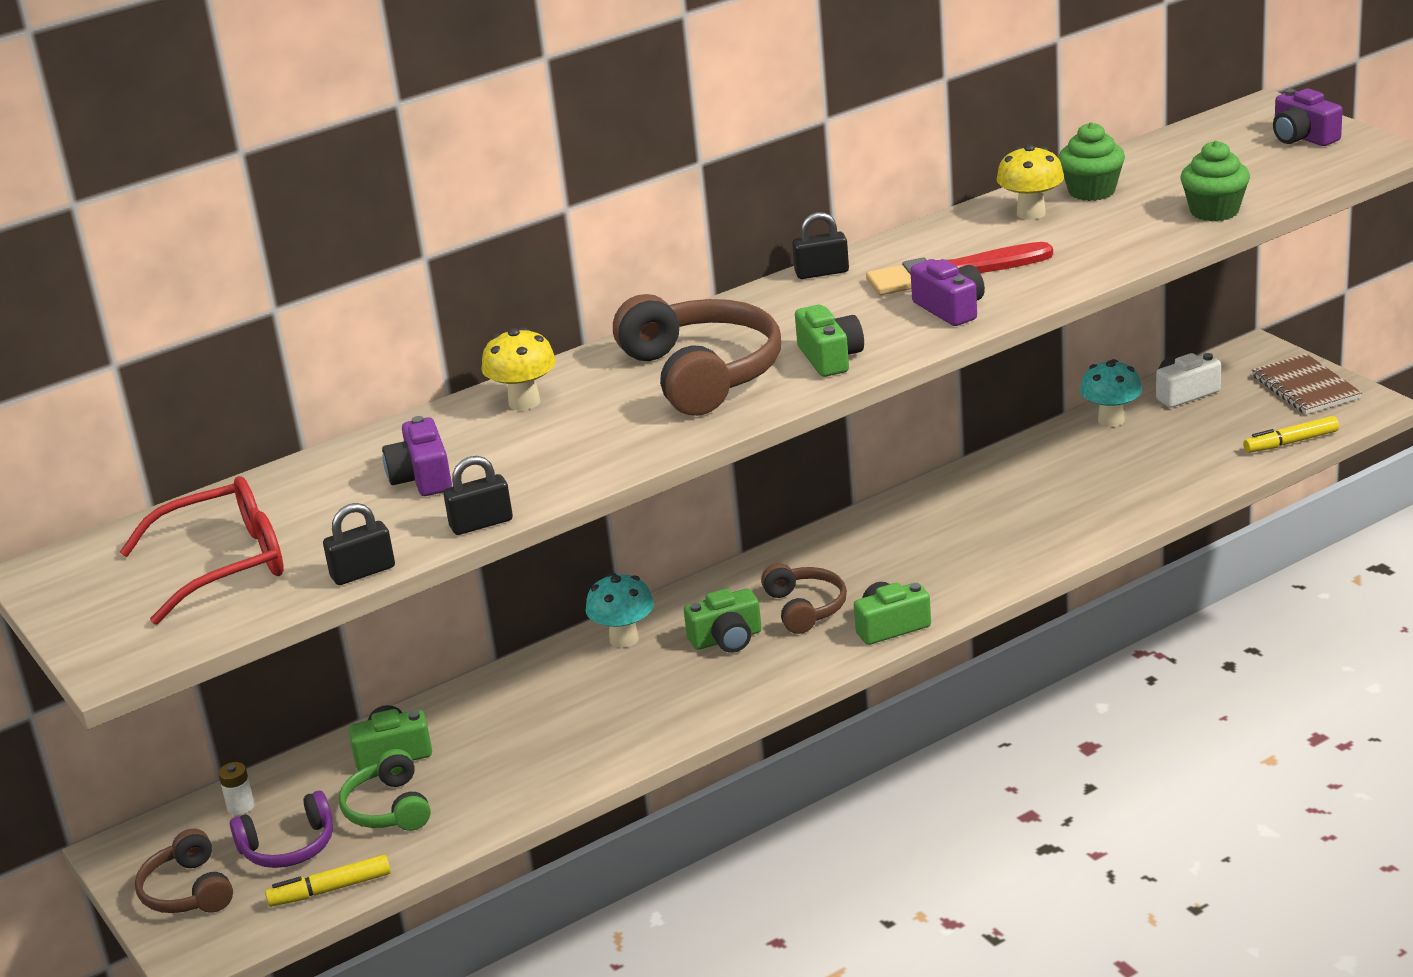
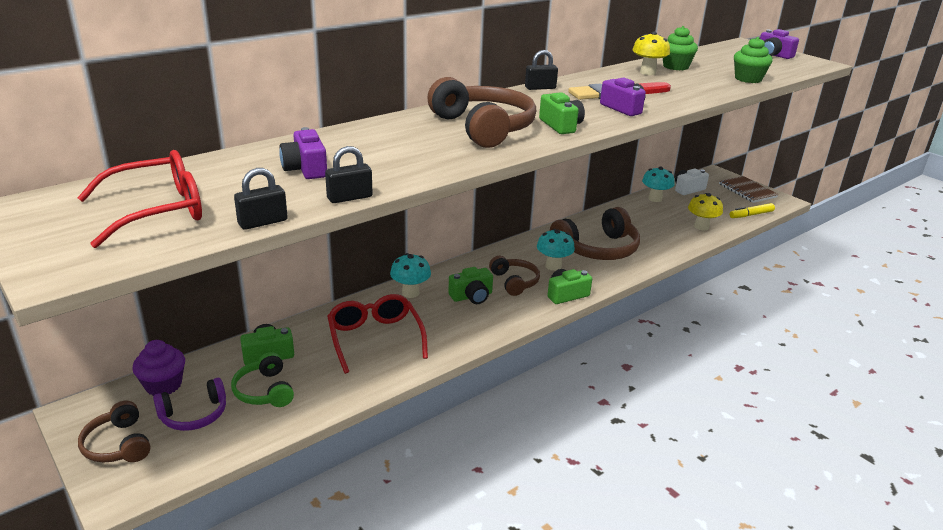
camera: 10 degrees left, 0 degrees up
(241, 807) = (163, 385): white battery -> purple cupcake
(330, 890) = (221, 448): yellow marker -> none
(524, 402) = (371, 134): yellow mushroom -> yellow mushroom (701, 227)
(559, 719) = (375, 338): none -> red glasses
(880, 574) = (553, 266): none -> turquoise mushroom
(968, 535) = (597, 249): none -> brown headphones

